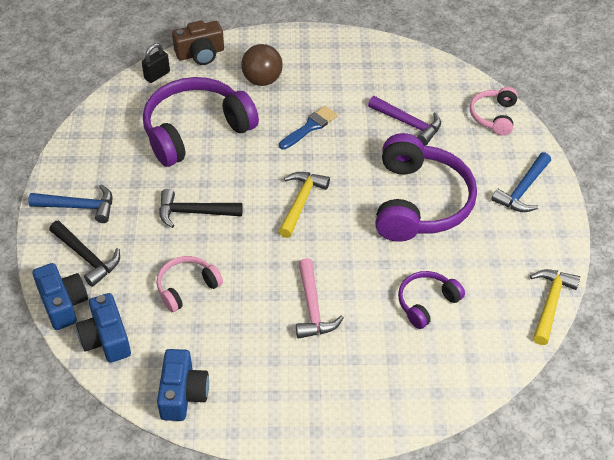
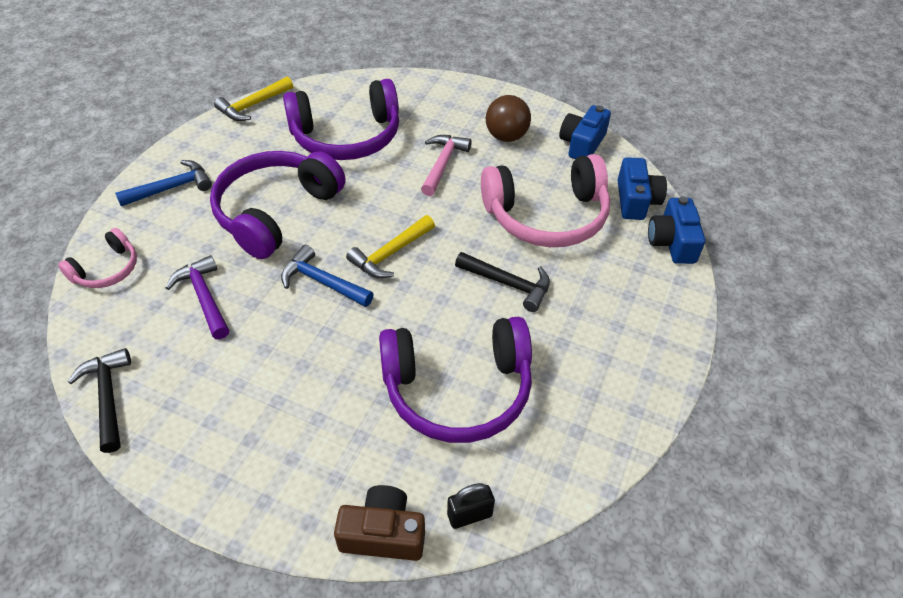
camera: 155 degrees left, 0 degrees up
(79, 207) = (637, 338): blue hammer -> blue hammer (322, 282)
(87, 257) = (639, 277): black hammer -> black hammer (108, 397)
(187, 287) = (547, 216): pink headphones -> pink headphones, size x1.98
(262, 80) = (325, 437): brown ball -> brown ball (506, 136)
(310, 127) = (316, 338): blue brush -> none
(426, 303) = (347, 137): purple headphones -> purple headphones, size x1.98

